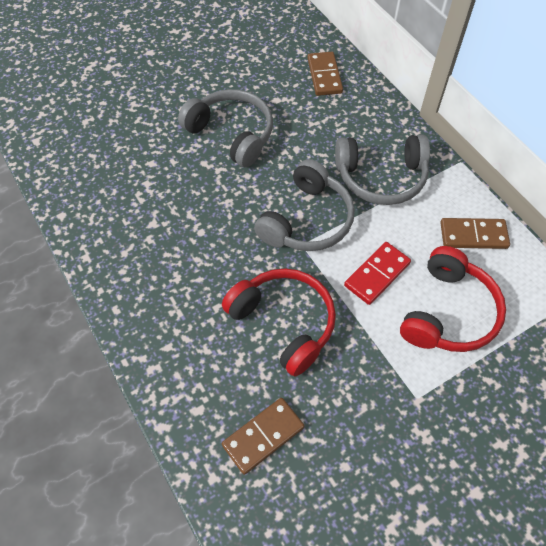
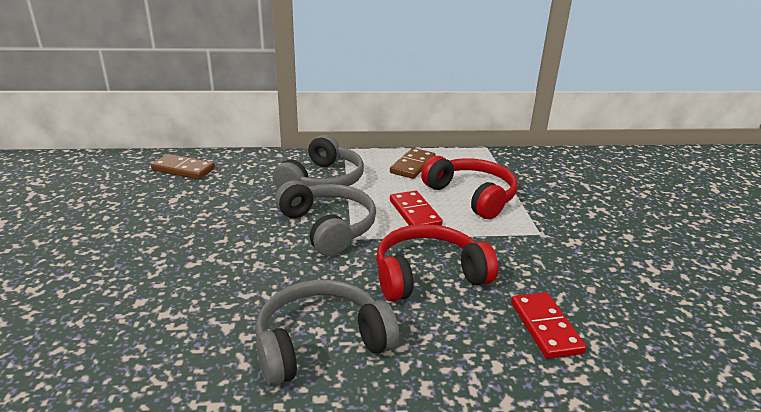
camera: 65 degrees left, 30 degrees down
(231, 134) = (177, 236): grey headphones -> grey headphones (321, 343)
(263, 436) = (545, 327): brown domino -> red domino

